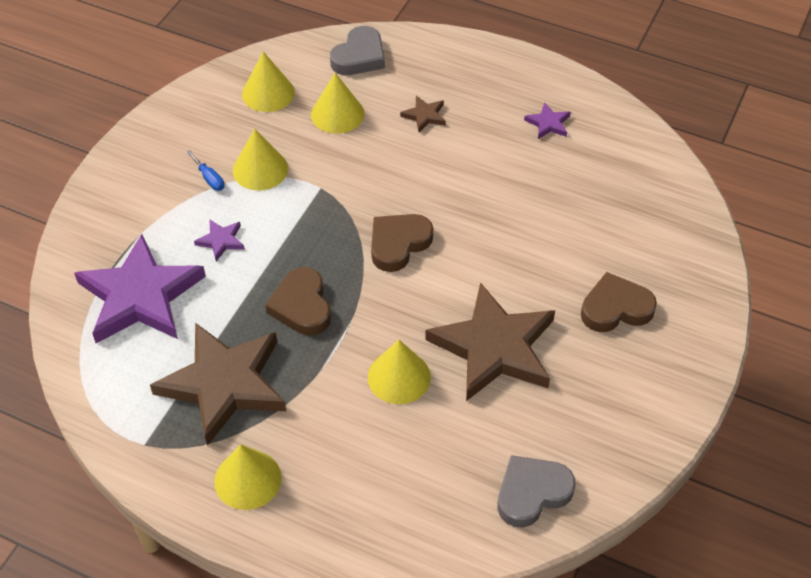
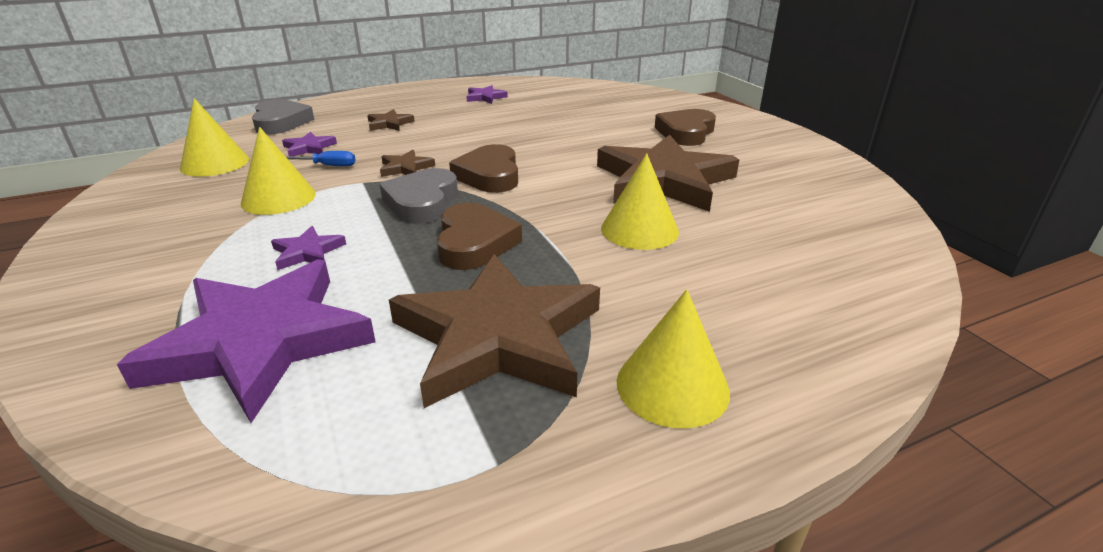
camera: 50 degrees left, 20 degrees down
(209, 179) = (224, 226): blue screwdriver -> blue screwdriver (330, 166)
(302, 306) = (474, 243): brown heart -> brown heart turned 120 degrees counterclockwise
(337, 114) = (309, 148): yellow cone -> purple star
(362, 191) = (405, 168): none -> brown star
(532, 493) = (852, 222): grey heart -> grey heart (422, 202)

